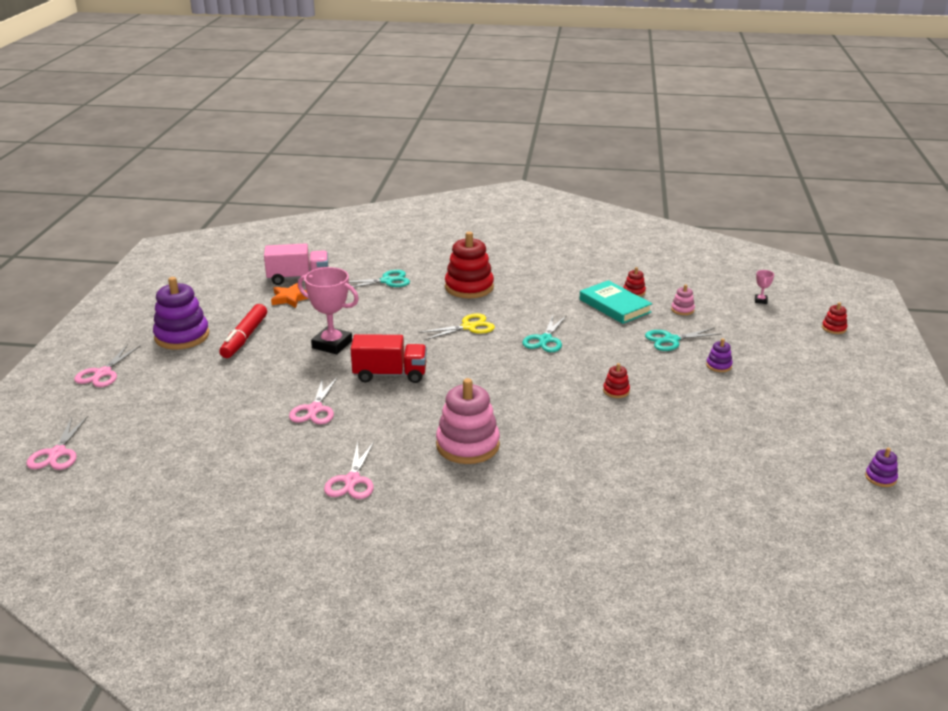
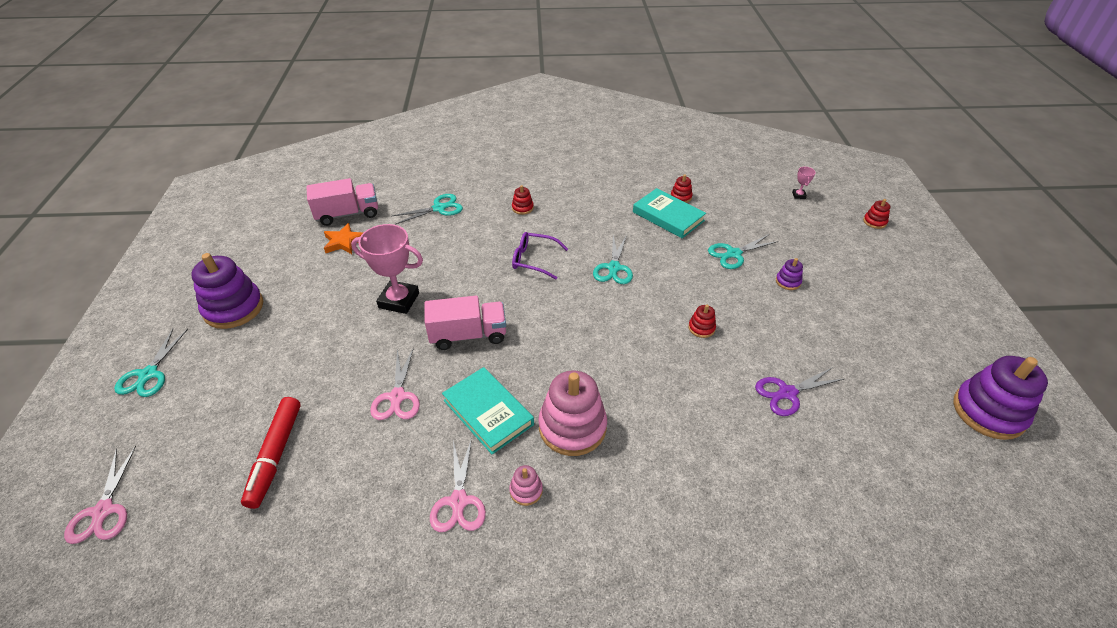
camera: 10 degrees left, 15 degrees up
(103, 373) = (148, 374): pink scissors -> turquoise scissors
(245, 337) = (303, 302): red marker -> red marker (276, 455)
(390, 374) = (468, 335): red truck -> pink truck
(393, 428) = (488, 412): none -> turquoise book
(468, 327) = (534, 260): yellow scissors -> purple glasses
(469, 287) = (522, 208): red stacking toy -> red stacking toy, size x0.45
(682, 310) = (732, 214): pink stacking toy -> pink stacking toy (526, 490)
(682, 444) = (787, 393): none -> purple scissors
(880, 478) = (988, 412): purple stacking toy -> purple stacking toy, size x2.22

